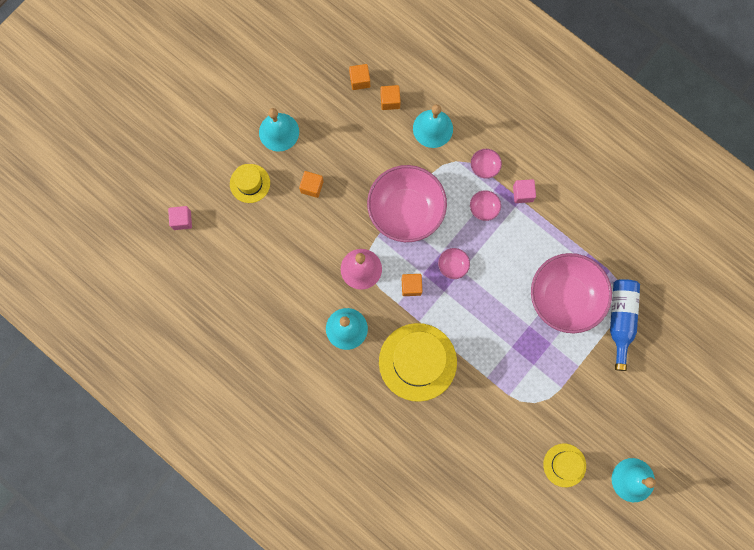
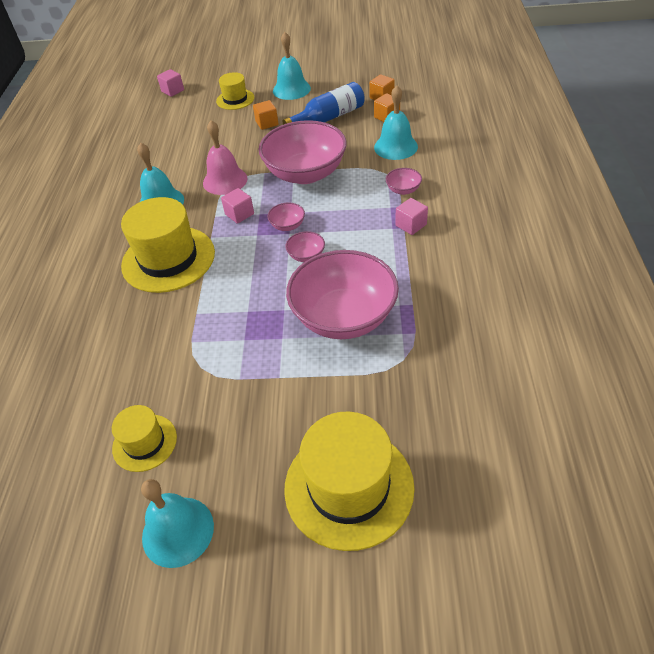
camera: 55 degrees right, 30 degrees down
(411, 286) = (239, 214): orange cube -> pink cube
(484, 208) = (365, 211): pink bowl -> pink bowl (306, 256)
(620, 320) = (371, 378): blue bottle -> blue bottle (329, 118)
(674, 384) = (349, 487): none -> yellow hat

